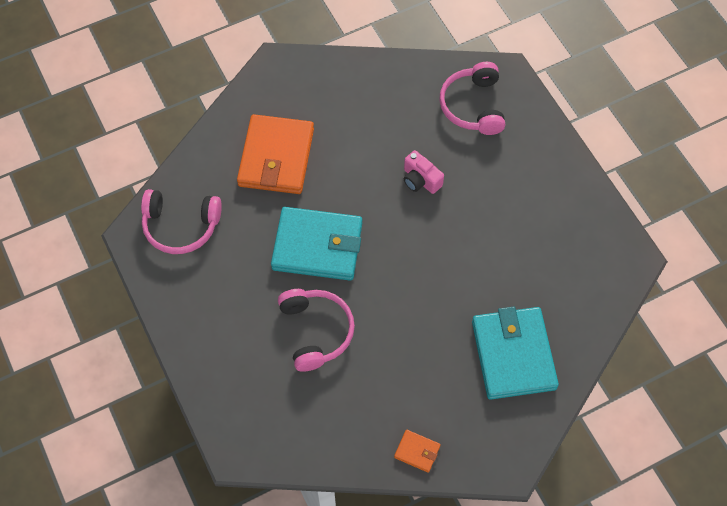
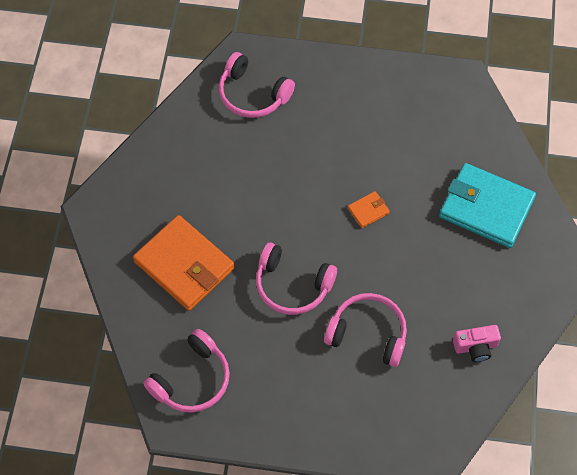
camera: 55 degrees left, 0 degrees up
(317, 246) = (292, 285): turquoise wallet -> pink headphones
(417, 451) = (519, 324): orange wallet -> orange wallet (368, 210)
(420, 180) = (290, 173): pink camera -> pink camera (475, 347)

